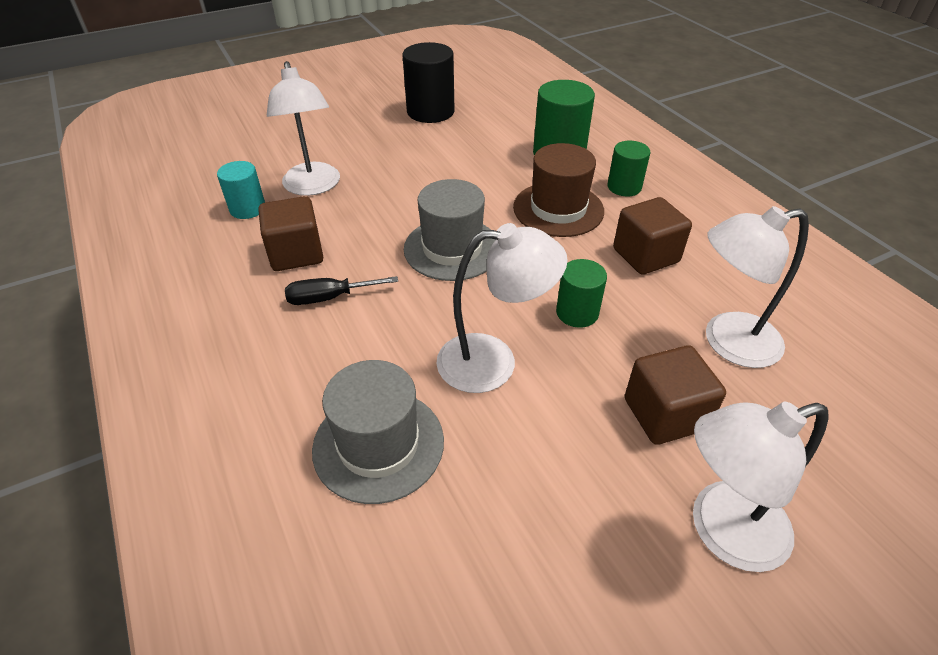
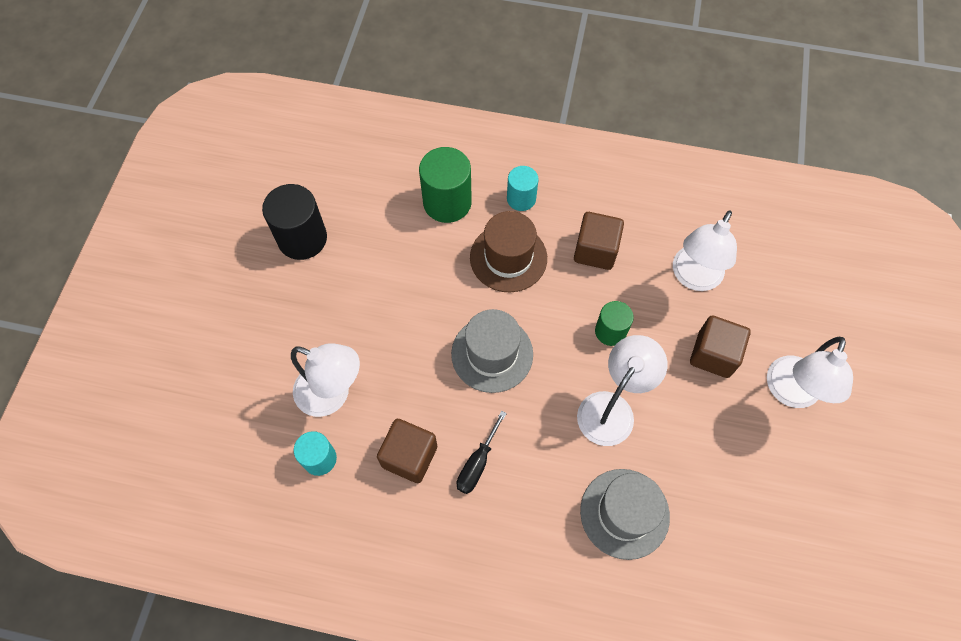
camera: 50 degrees left, 20 degrees up
(624, 187) = (521, 198): green cylinder -> turquoise cylinder

